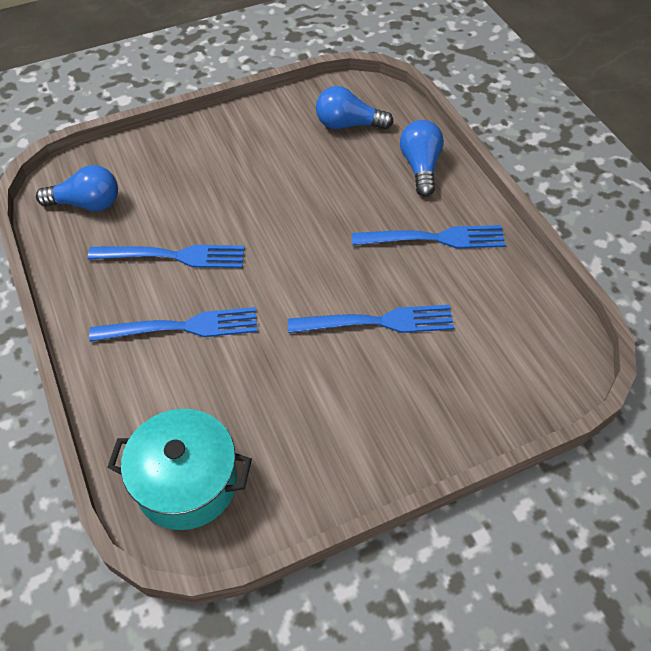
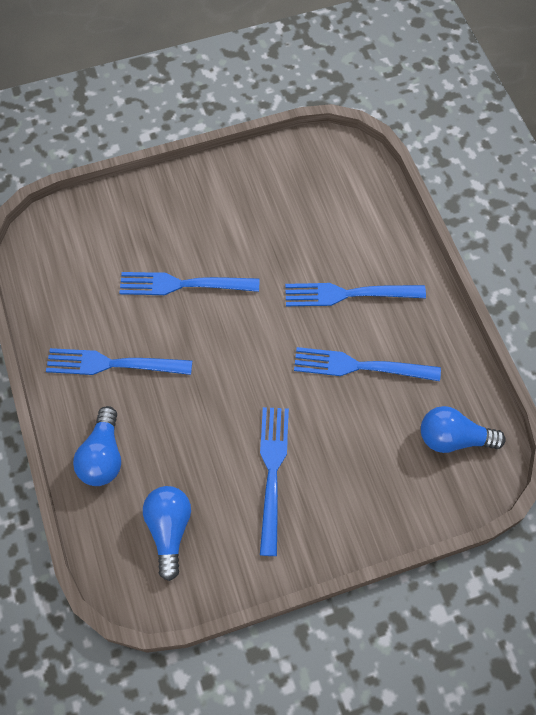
camera: 175 degrees left, 10 degrees up
(187, 482) = (338, 177): turquoise pot -> none
(262, 167) = (272, 473): none -> blue fork
(348, 125) = (169, 530): blue light bulb -> blue light bulb turned 105 degrees counterclockwise

